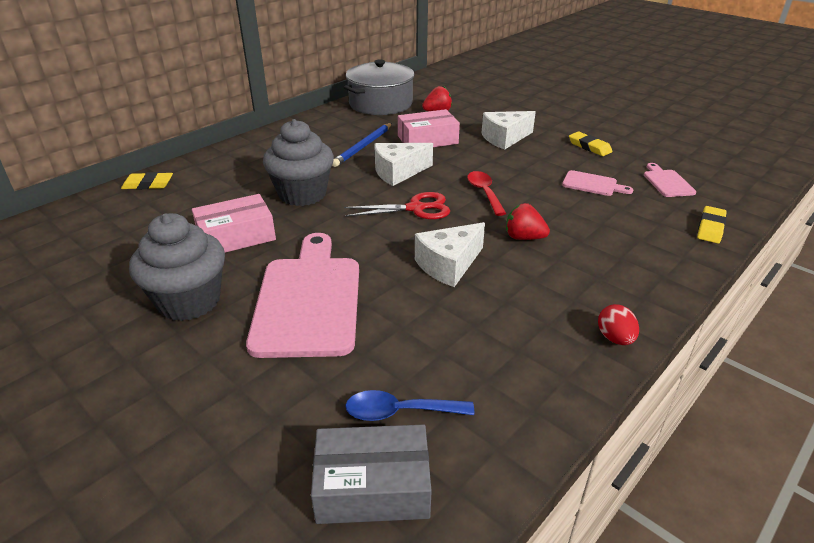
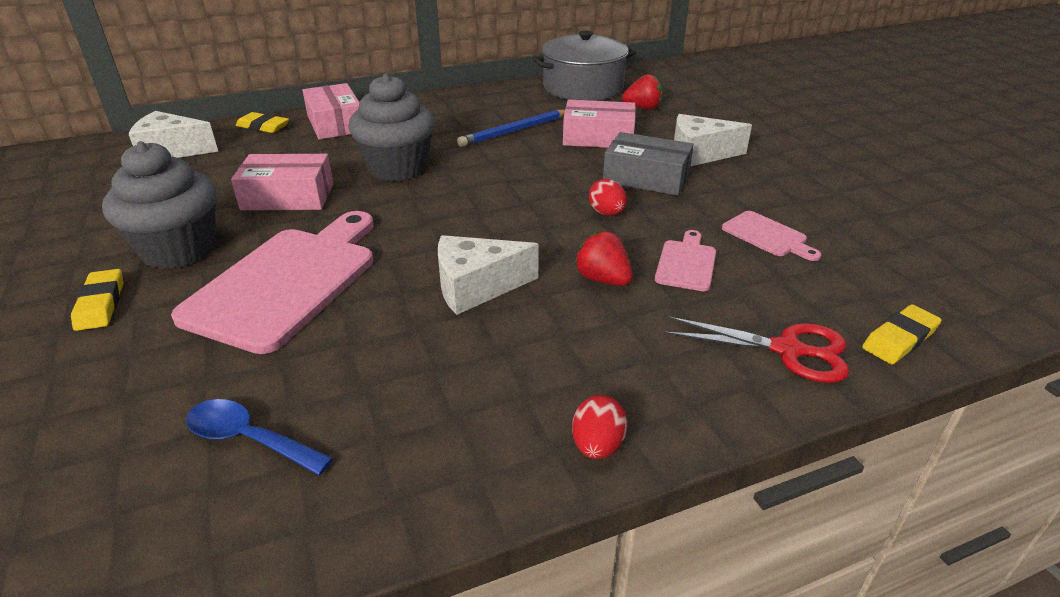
camera: 25 degrees right, 0 degrees up
(211, 169) = (335, 123): none -> pink box
(372, 486) = (135, 512): grey box -> grey box (646, 177)
(398, 172) = (526, 167): white cheese -> white cheese (172, 151)
(416, 208) = (504, 212): red scissors -> red scissors (787, 350)
(484, 193) = (607, 213): red spoon -> red egg
(589, 147) = (811, 187): yellow eraser -> yellow eraser (101, 304)
(667, 182) = (888, 258): pink cutting board -> pink cutting board (686, 263)

